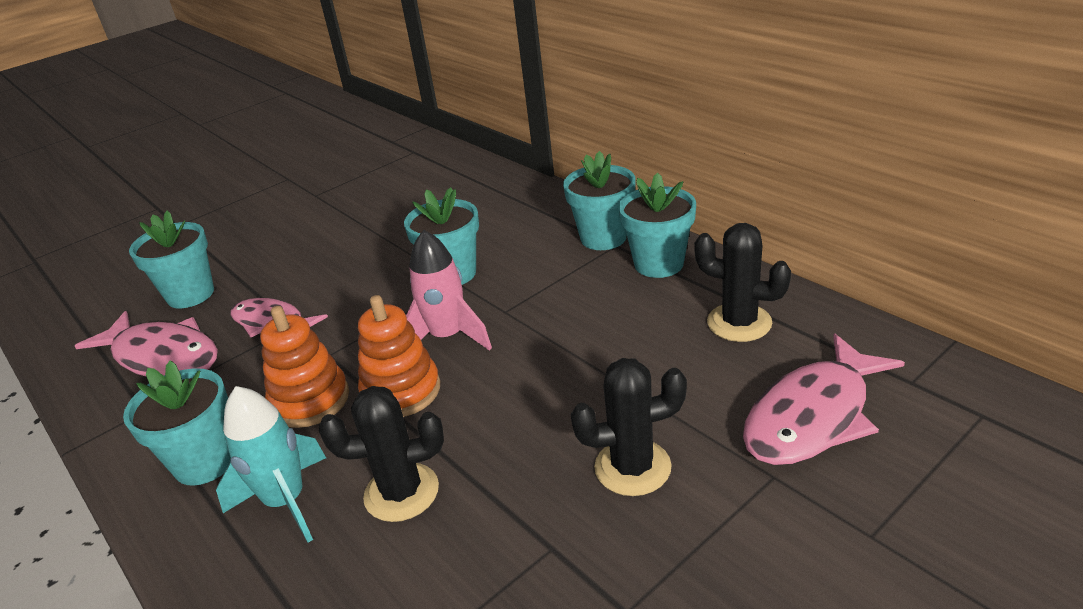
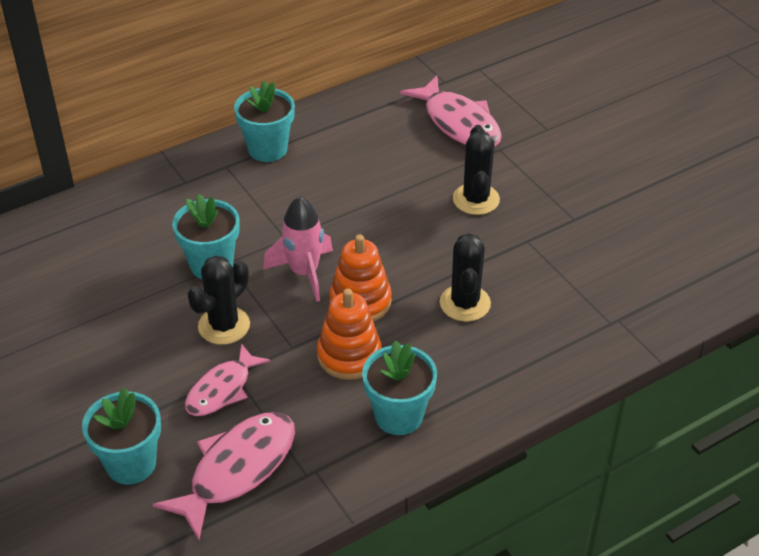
camera: 85 degrees left, 10 degrees up
(286, 501) = (455, 363): turquoise rocket -> none
(603, 238) = (210, 170): turquoise flower pot -> none
(739, 323) = (359, 128): black cactus -> black cactus (224, 326)

